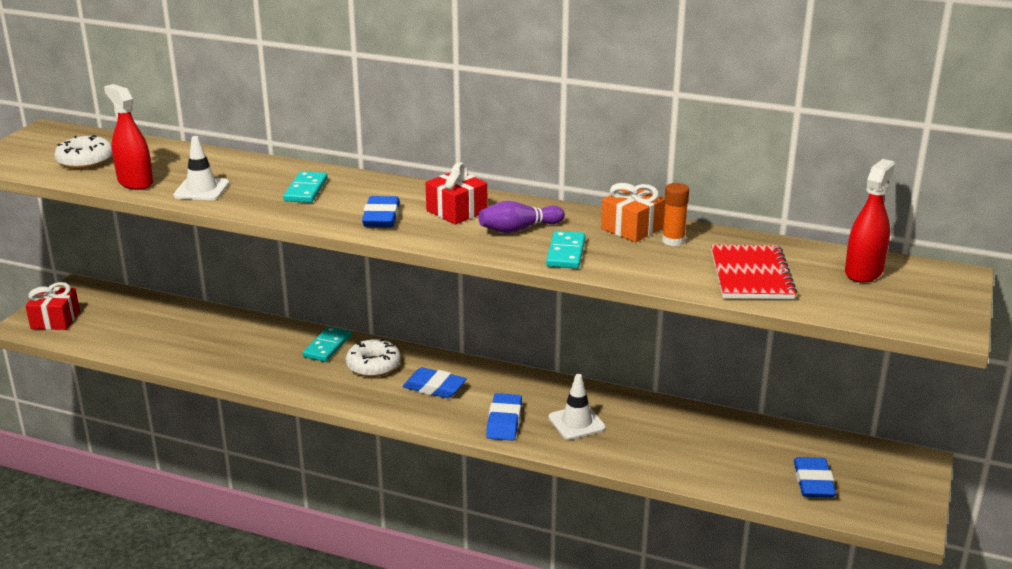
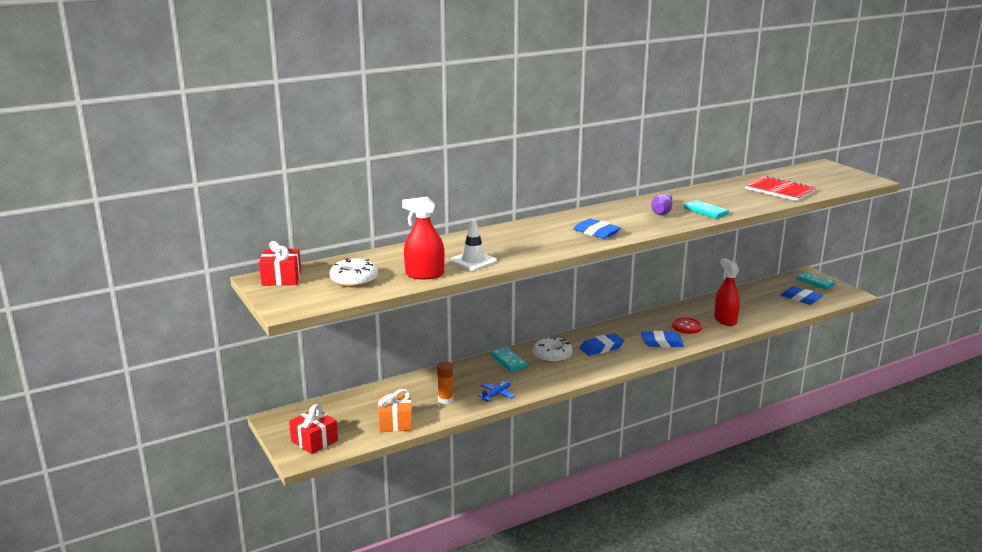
camera: 50 degrees left, 5 degrees down
(243, 369) = (497, 394): none -> blue plane
(306, 190) = (525, 238): turquoise domino -> turquoise domino (815, 282)
(457, 211) = (617, 216): red gift -> red gift (281, 278)
(504, 421) = (661, 342): blue eraser -> blue eraser turned 45 degrees counterclockwise
(576, 423) = (686, 326): white traffic cone -> red button
(632, 228) = (696, 193): orange gift -> orange gift (395, 422)
(673, 241) = (723, 191): orange glue stick -> orange glue stick (445, 400)
(863, 272) = (802, 175): red spray bottle -> red spray bottle (725, 320)

